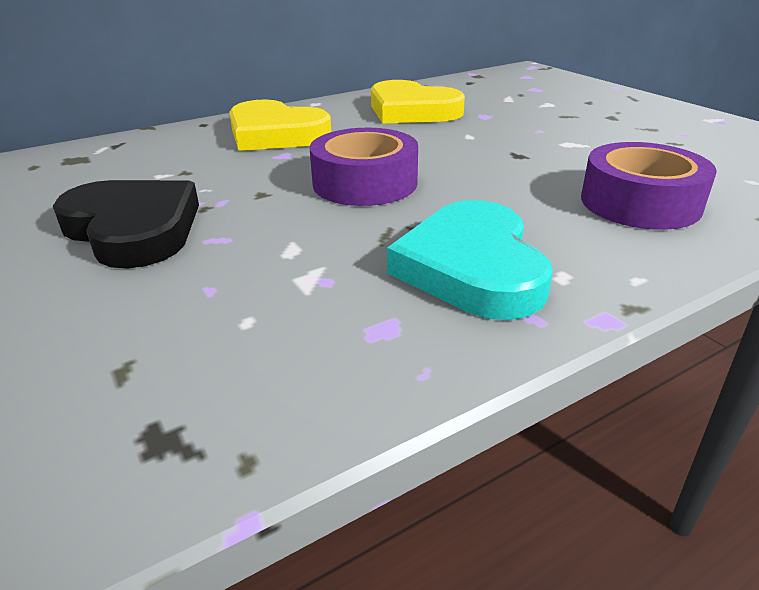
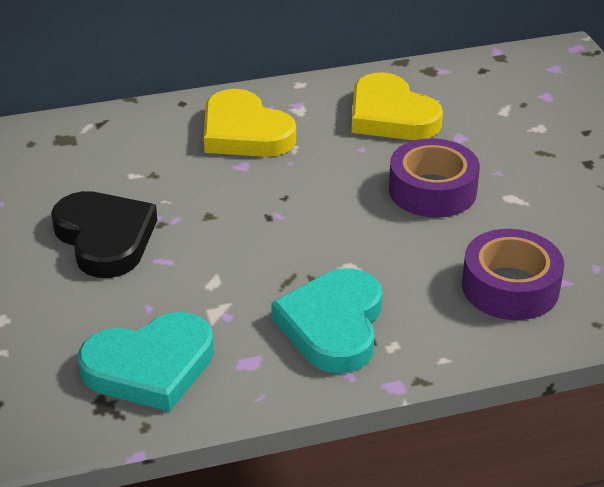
camera: 15 degrees right, 5 degrees up
(231, 363) = (150, 367): none -> turquoise heart
(365, 183) = (297, 218): purple tape -> purple tape (432, 190)

